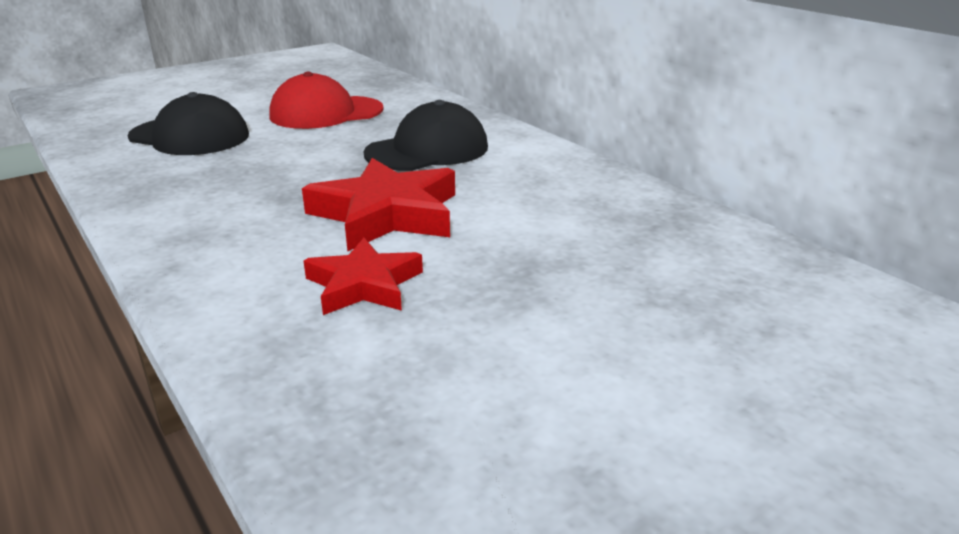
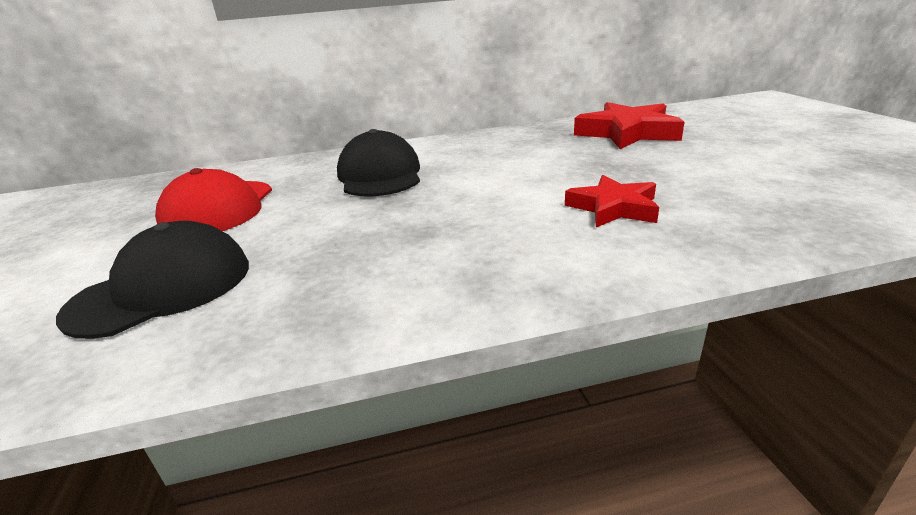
camera: 65 degrees left, 0 degrees up
(386, 214) = (496, 195): red star -> red star (627, 133)

